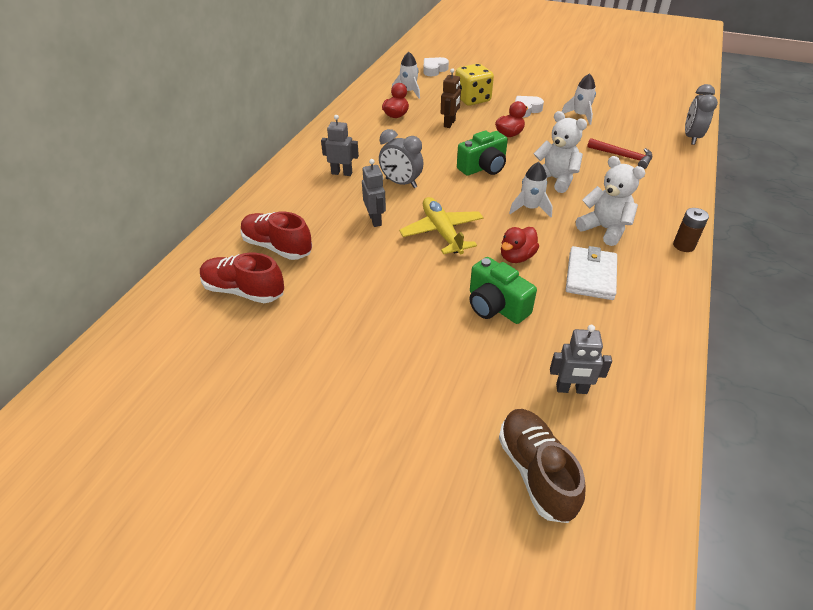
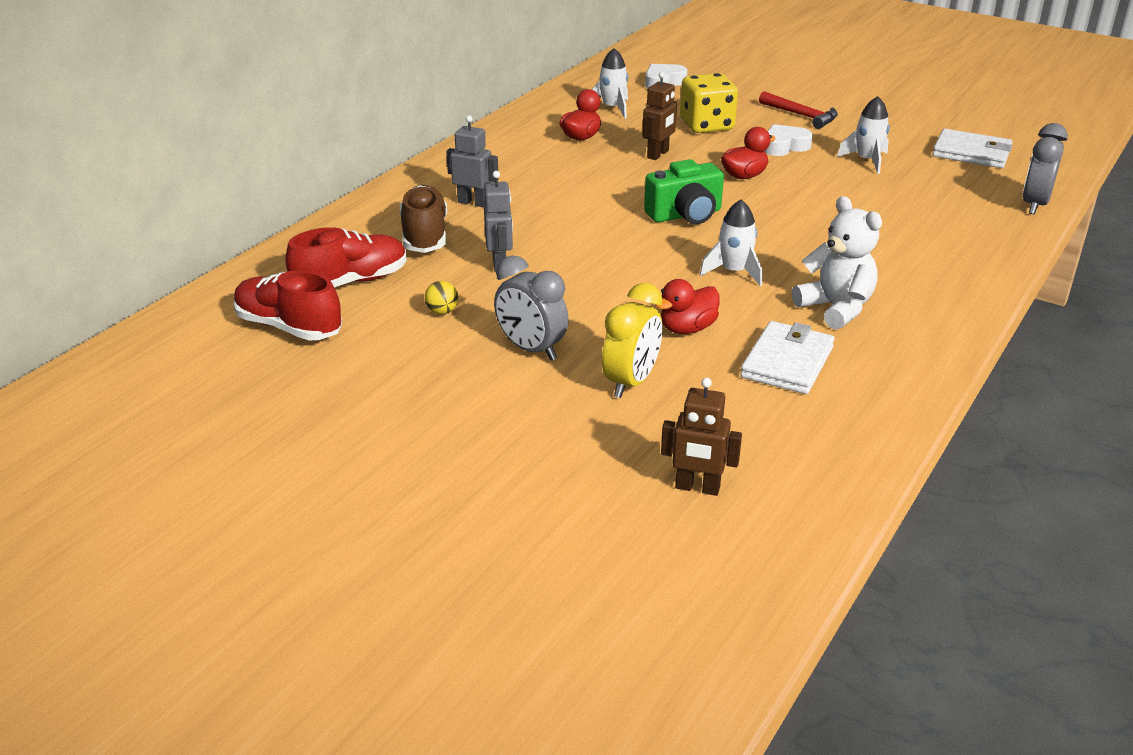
camera: 10 degrees right, 10 degrees down
(277, 247) = (351, 282): red shoe -> red shoe turned 105 degrees clockwise
(348, 264) = (442, 311): none -> yellow ball
(401, 183) = (554, 223): grey clock -> grey clock (531, 349)
(442, 232) = (590, 288): yellow plane -> none
(496, 306) = (631, 382): green camera -> yellow clock
(536, 471) = (607, 569): brown shoe -> brown shoe (425, 236)
(555, 179) = (789, 239): white teddy bear -> none
(571, 389) = (697, 488): grey robot -> brown robot
(623, 156) = (910, 220): red hammer -> red hammer (801, 115)
(639, 104) = (971, 153): none -> white wallet
(683, 245) = (949, 341): brown battery -> none

